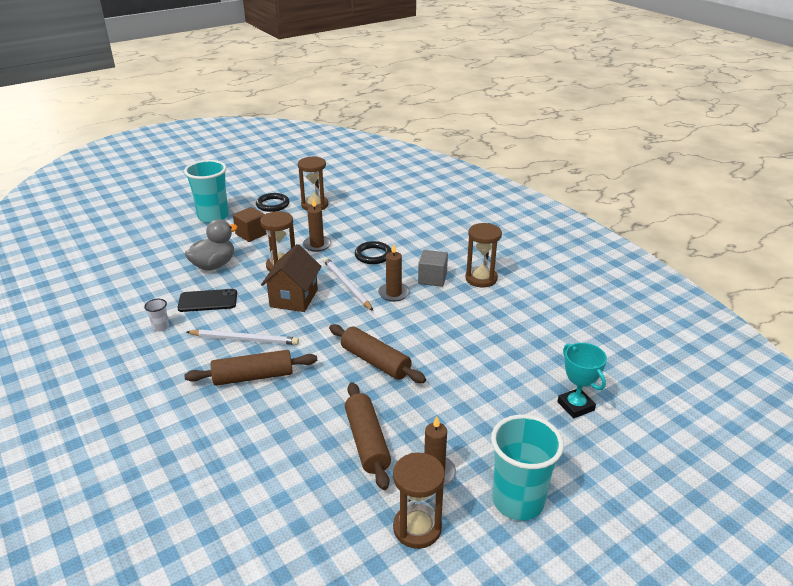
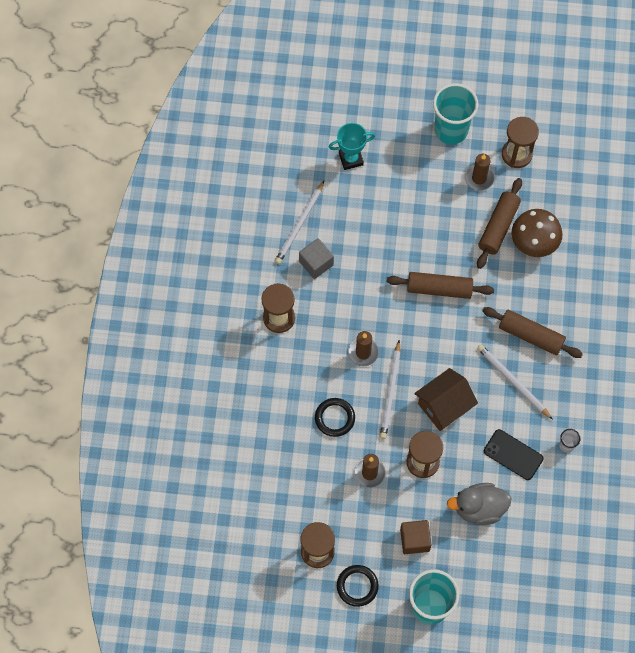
camera: 140 degrees left, 35 degrees up
(314, 450) = (533, 243): none -> brown mushroom
(375, 362) = (439, 288): brown rolling pin -> brown rolling pin turned 75 degrees counterclockwise
(432, 278) = (316, 348): grey cube -> grey cube (316, 263)
(546, 335) = (299, 224): none -> white pencil
(575, 406) = (351, 159): turquoise trophy -> turquoise trophy turned 60 degrees clockwise

